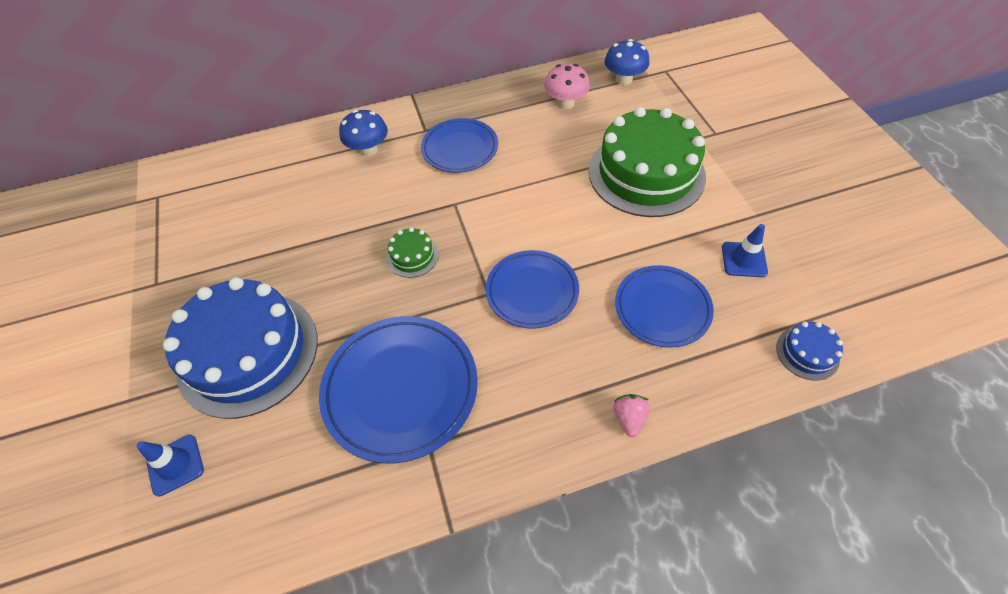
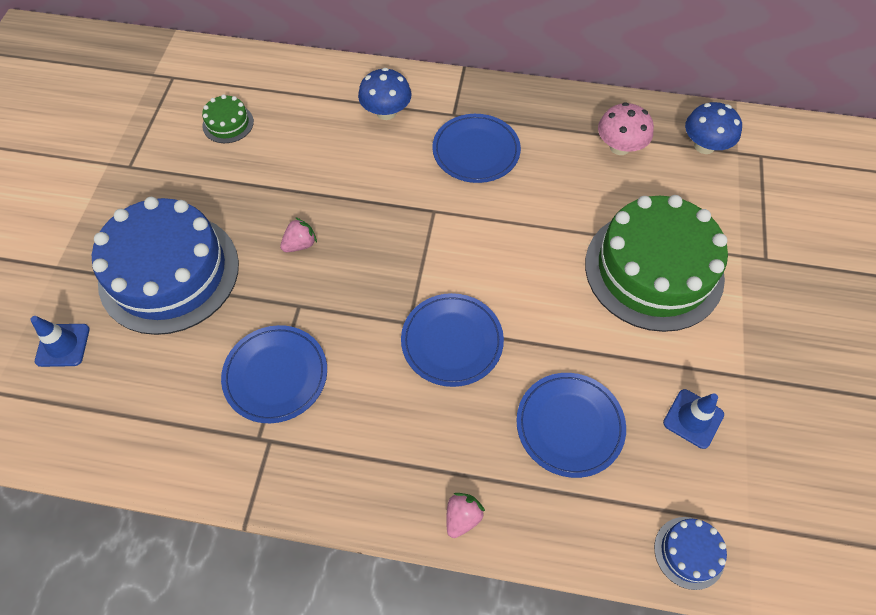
camera: 25 degrees right, 5 degrees up
(357, 276) = (300, 244): none -> pink strawberry
(400, 389) = (276, 375): blue plate -> blue plate, size x0.66
(412, 256) = (361, 248): green cake -> green cake (228, 123)

